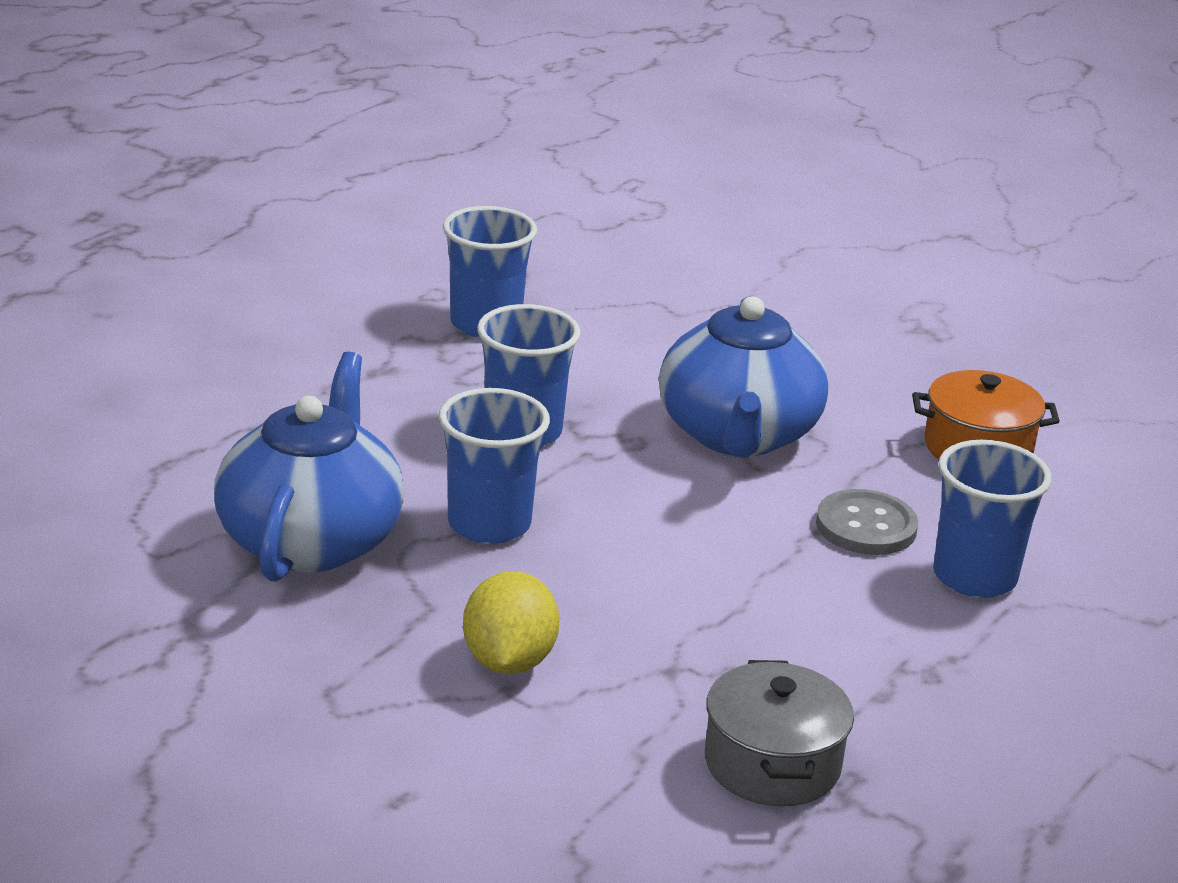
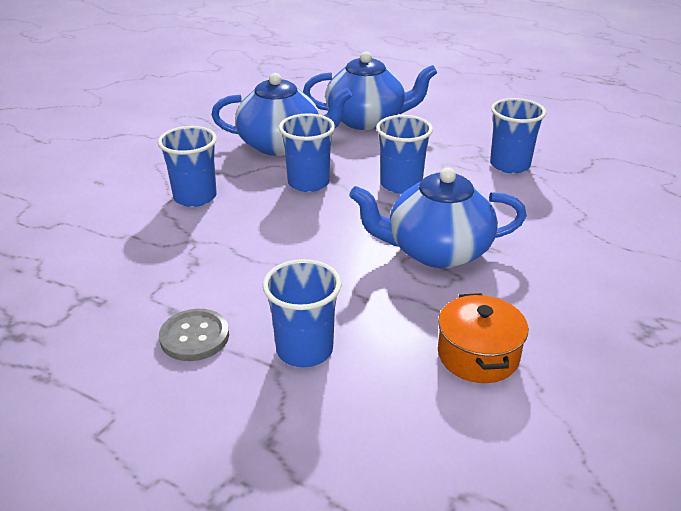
camera: 85 degrees right, 5 degrees up
(240, 427) = (367, 120): none -> blue teapot
(508, 661) = (195, 197): yellow lemon -> blue cup
(772, 764) = (113, 274): grey pot -> none
(866, 526) = (350, 303): grey button -> grey button (194, 337)

